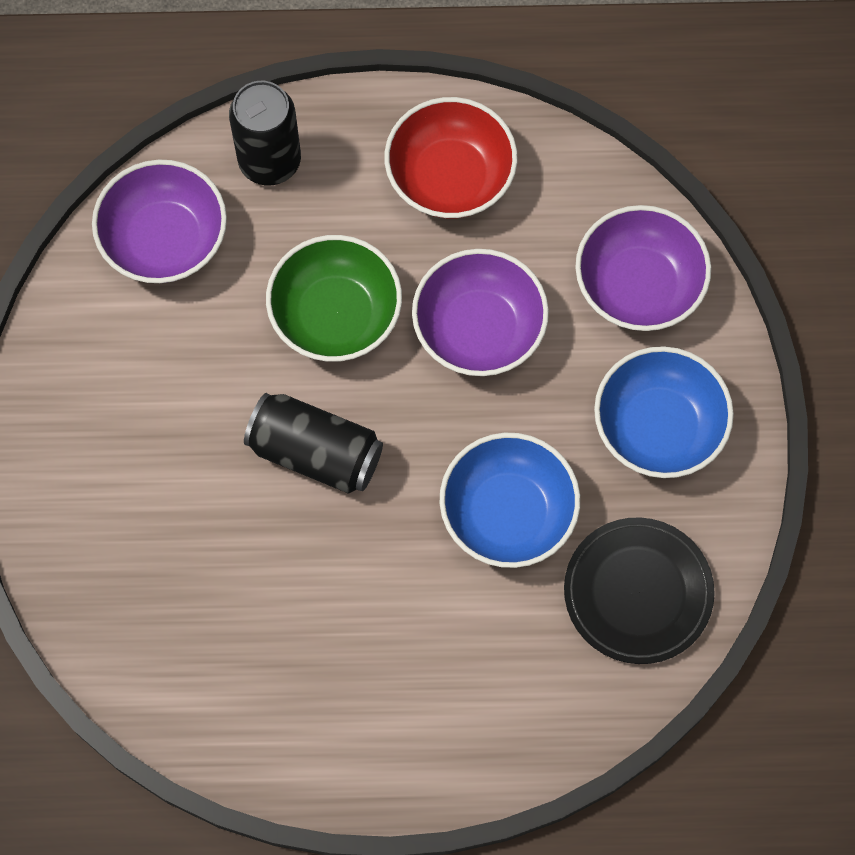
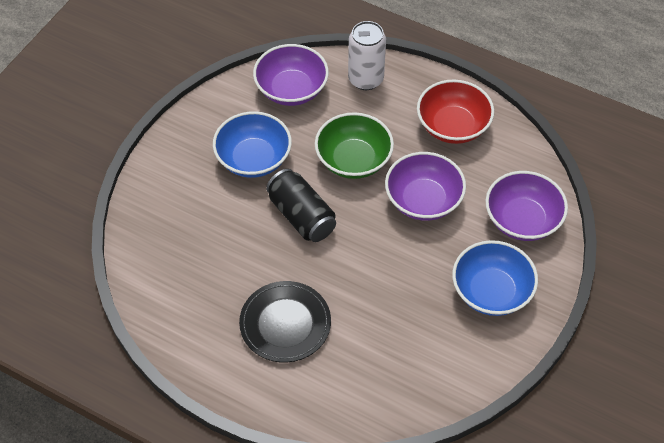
camera: 30 degrees right, 15 degrees down
(269, 161) = (365, 79): black can -> white can
(508, 513) = (383, 292): blue bowl -> blue bowl (253, 159)
(638, 592) = (429, 366): black plate -> black plate (285, 324)

